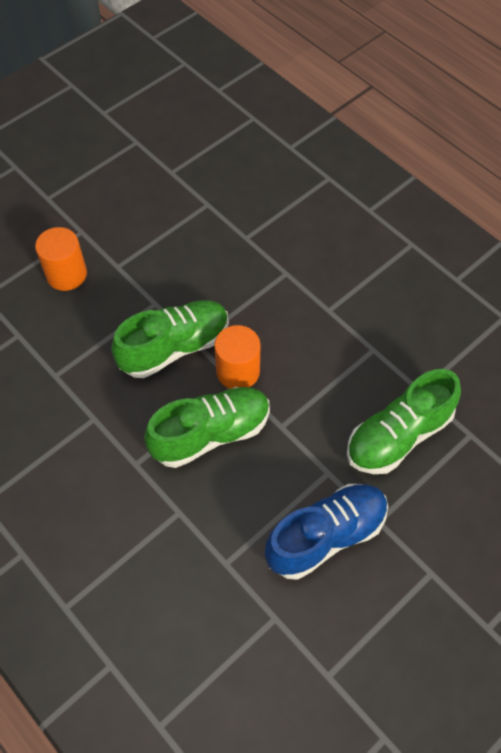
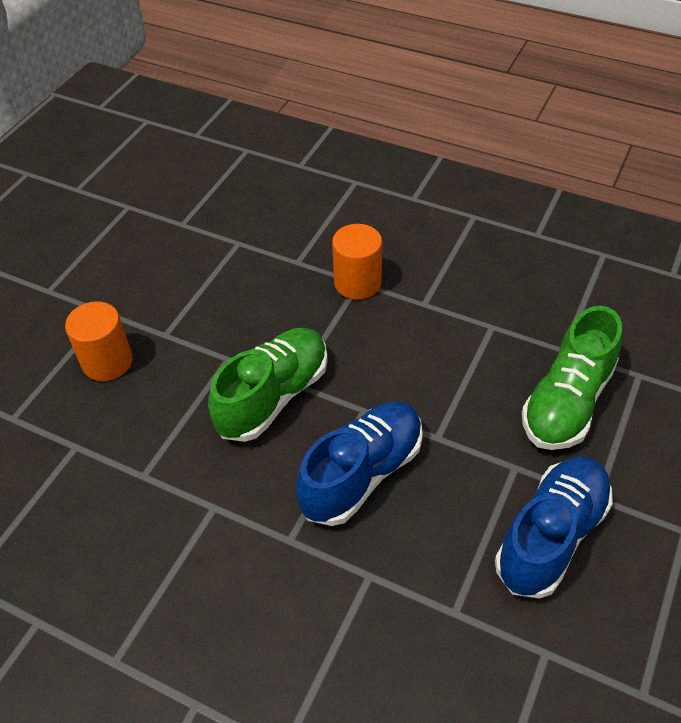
camera: 20 degrees left, 10 degrees down
(210, 434) = (362, 474): green shoe -> blue shoe
(238, 371) = (358, 397): orange cylinder -> orange cylinder (357, 283)

